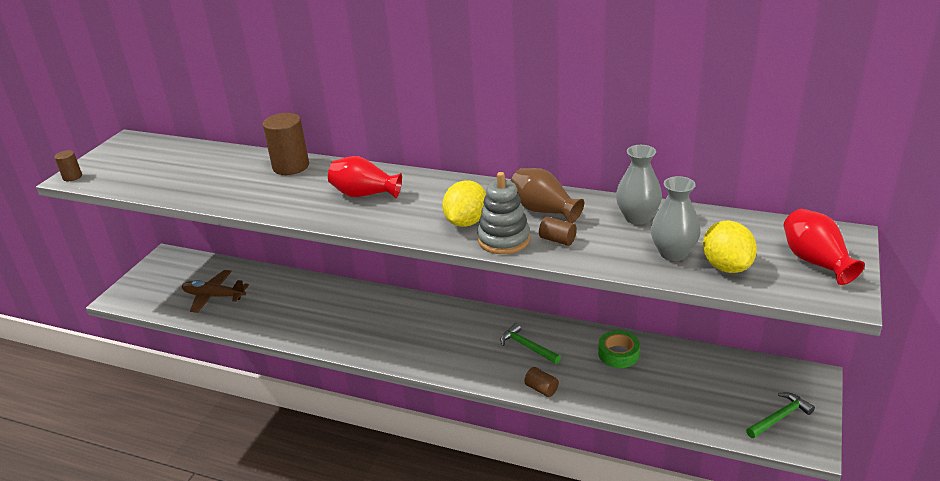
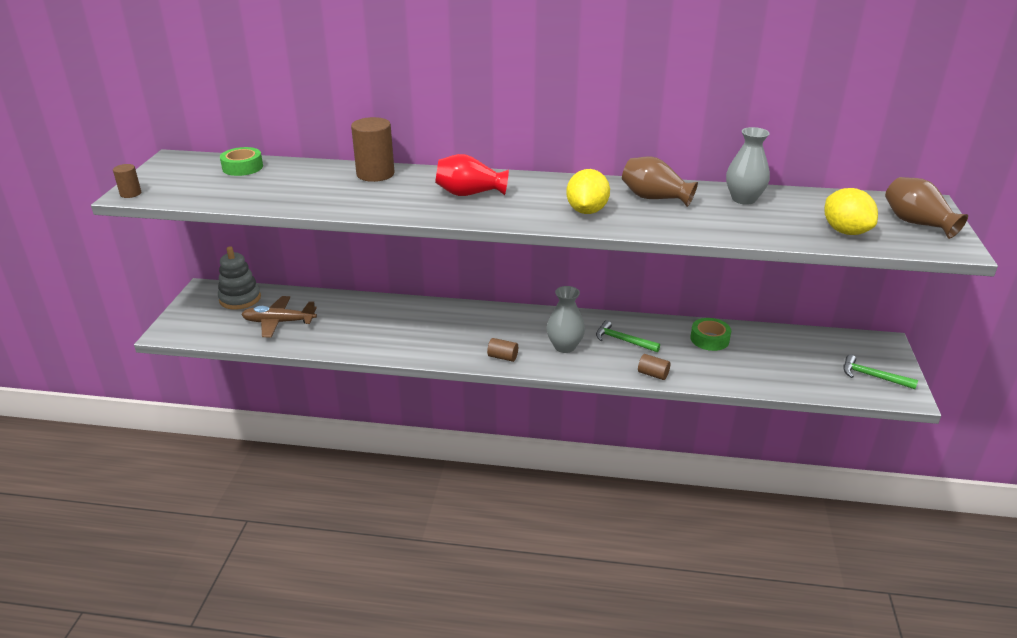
camera: 15 degrees left, 0 degrees up
(179, 153) = (242, 167): none -> green tape
(504, 240) = (632, 223): grey stacking toy -> grey stacking toy (240, 299)
(557, 240) = (682, 220): brown cylinder -> brown cylinder (502, 357)
(673, 253) = (793, 224): grey vase -> grey vase (564, 346)
(780, 417) = (872, 376): green hammer -> green hammer turned 105 degrees counterclockwise
(816, 261) = (916, 223): red vase -> brown vase

